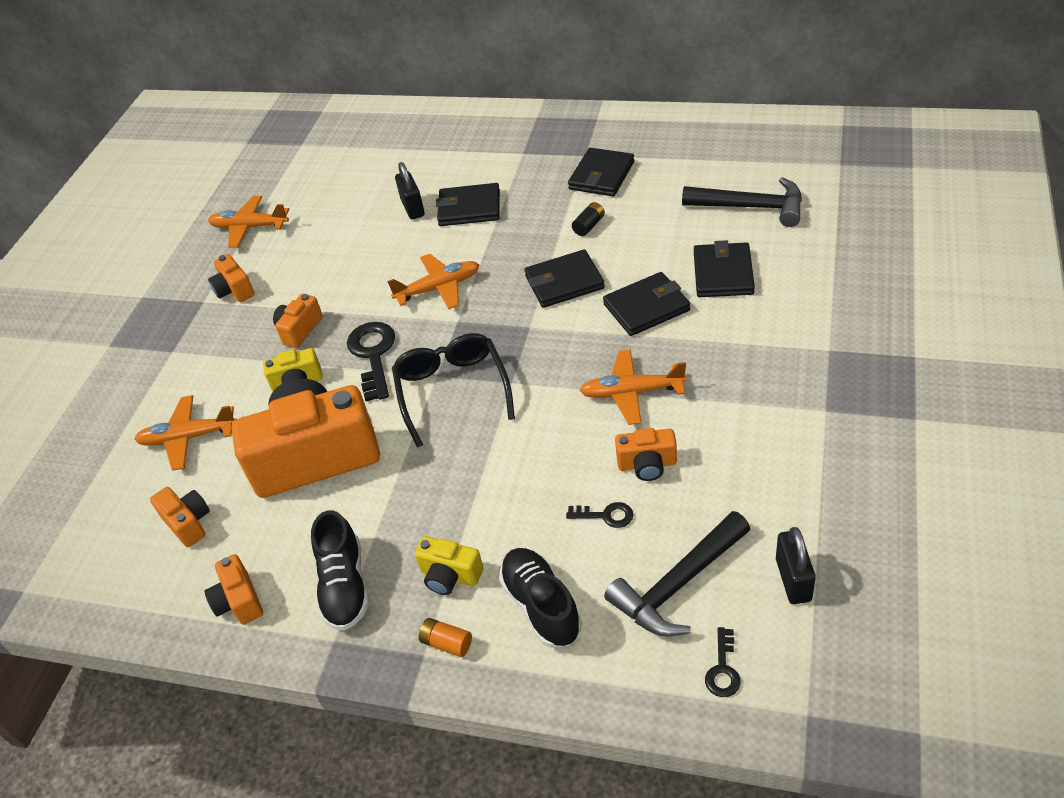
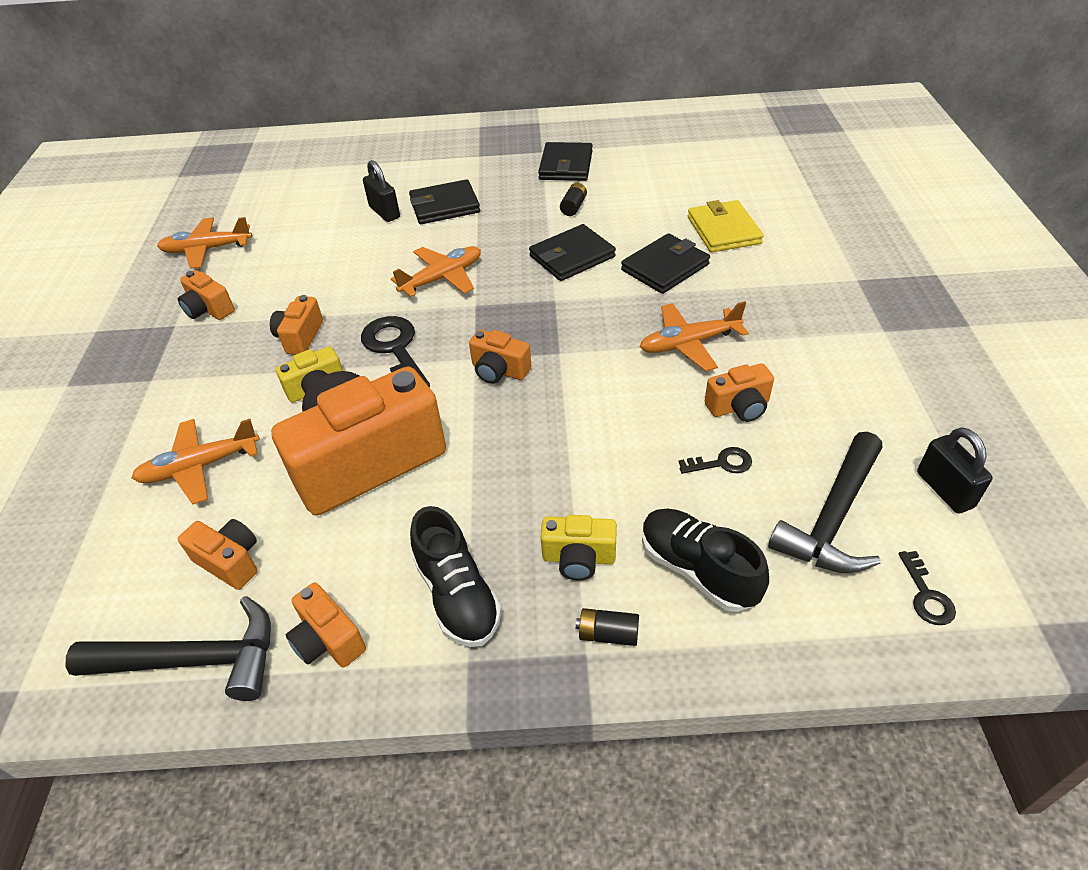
camera: 20 degrees left, 0 degrees up
(447, 643) = (608, 634): orange battery -> black battery
(452, 391) = (499, 371): black glasses -> orange camera
(723, 273) = (723, 230): black wallet -> yellow wallet
(752, 207) = (721, 175): black hammer -> black hammer (195, 660)

